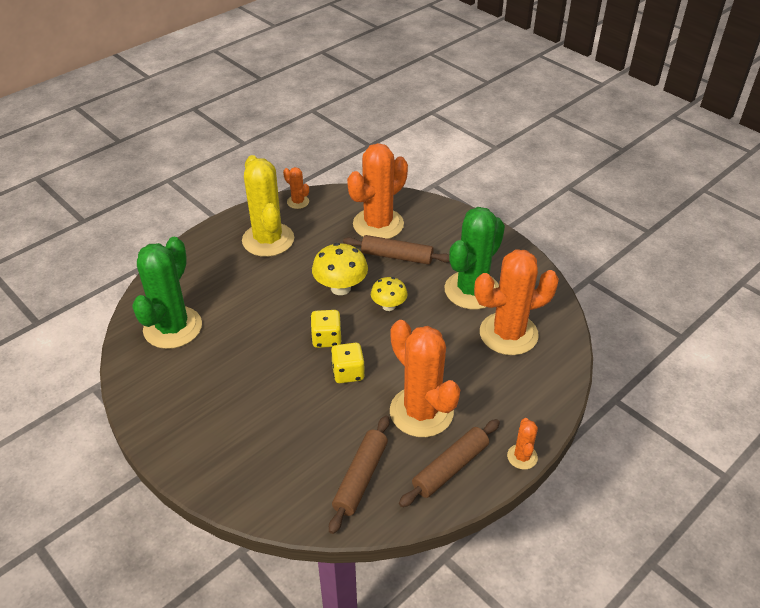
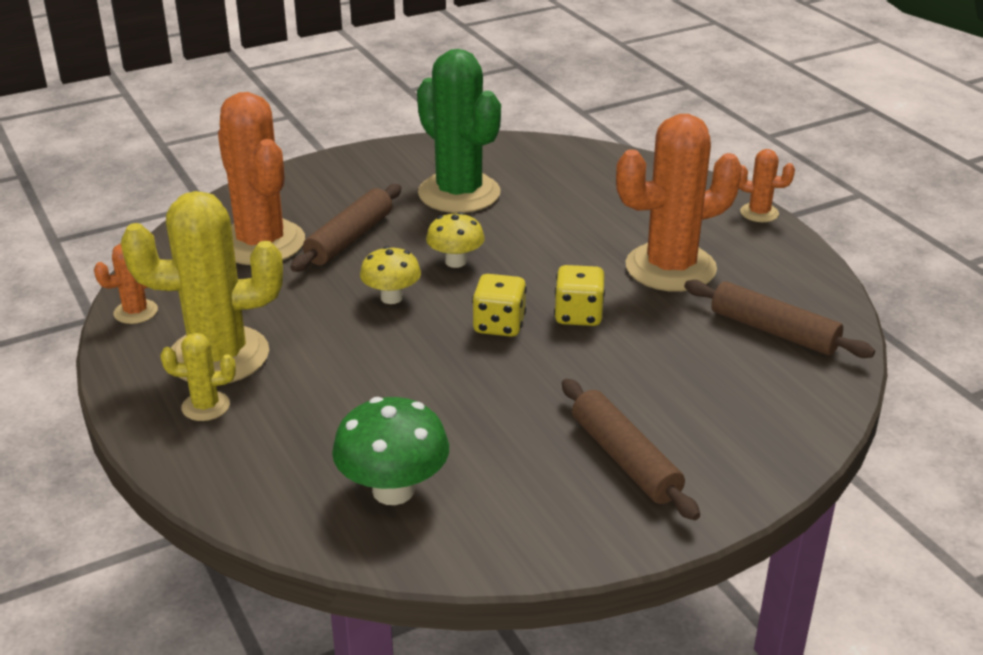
camera: 75 degrees left, 10 degrees down
(173, 328) = (393, 490): green cactus -> green mushroom
(226, 247) = (206, 406): none -> yellow cactus
(340, 288) = (391, 297): yellow mushroom -> yellow mushroom, size x0.65
(450, 468) = (767, 262): brown rolling pin -> brown rolling pin (625, 459)
(508, 334) = (554, 183): orange cactus -> none

